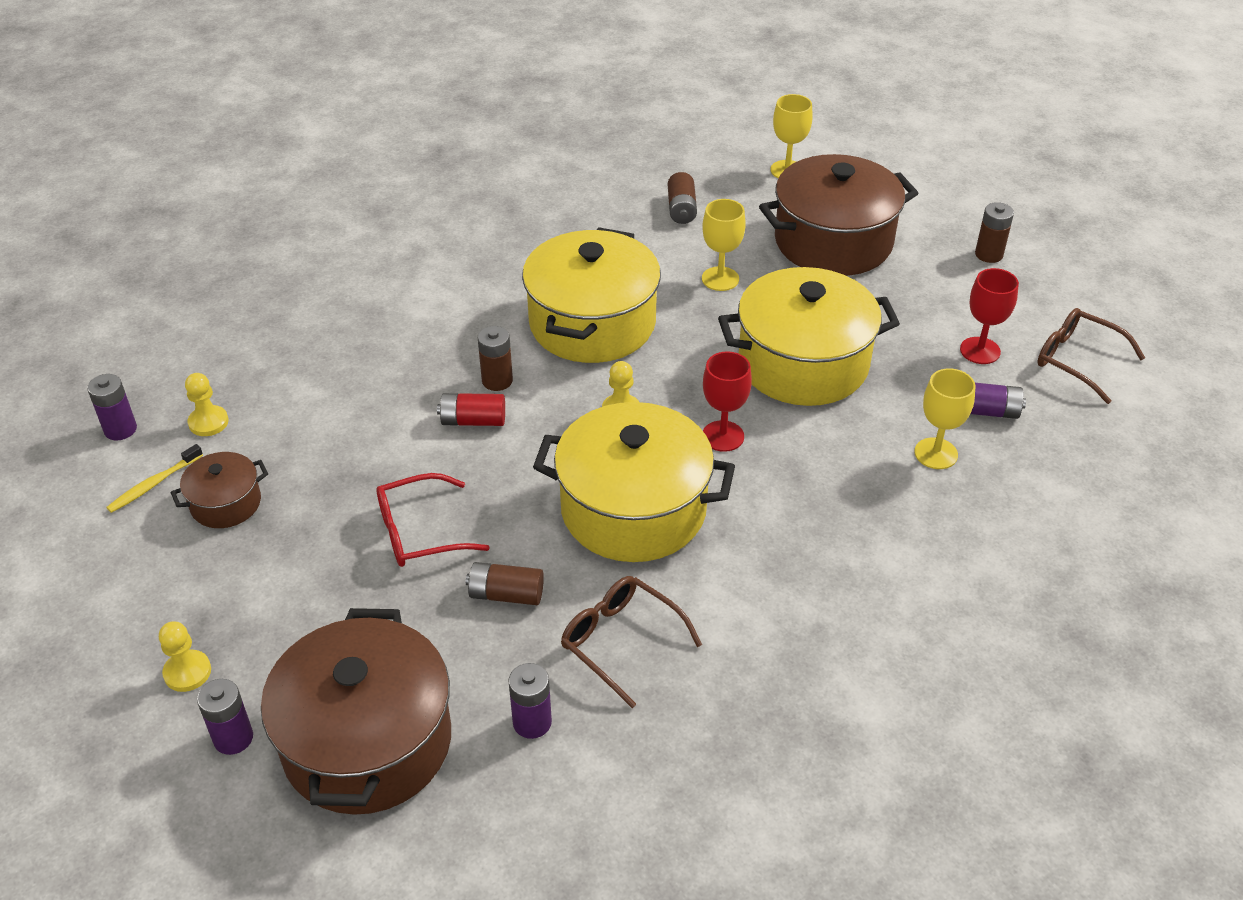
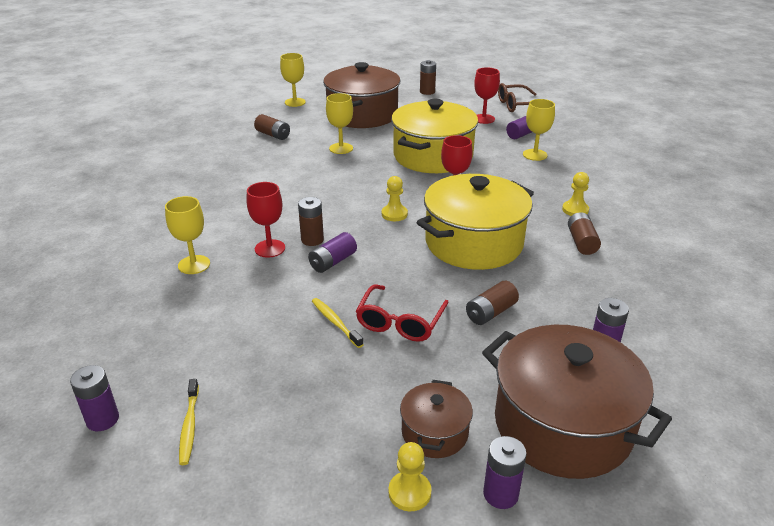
camera: 50 degrees left, 10 degrees down
(208, 422) = (168, 369): yellow pawn -> yellow pawn (575, 210)
(226, 503) = (262, 396): brown pot -> brown pot (434, 432)
(367, 331) = (194, 265): none -> yellow goblet
(373, 486) = (335, 322): none -> yellow toothbrush
(448, 361) = (270, 248): none -> red goblet
(473, 421) = (333, 262): red battery -> purple battery
(592, 323) = (315, 193): yellow pot -> none
(621, 641) = (569, 290): brown glasses -> none
(746, 606) = (581, 242): none -> brown battery

